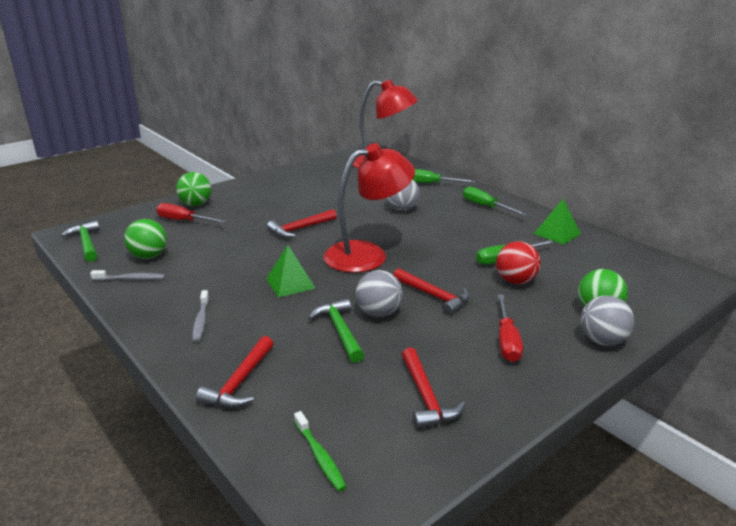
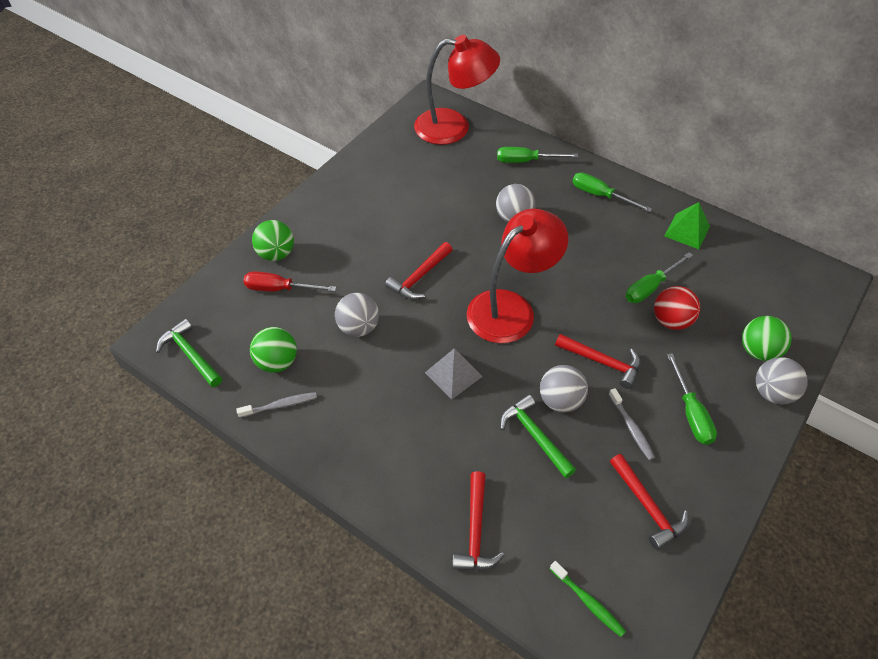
camera: 15 degrees left, 25 degrees up
(201, 321) = (392, 454): grey toothbrush -> grey toothbrush (631, 428)
(229, 247) = (359, 327): none -> grey ball
(290, 283) = (453, 374): green pyramid -> grey pyramid
(506, 341) = (691, 413): red screwdriver -> green screwdriver

